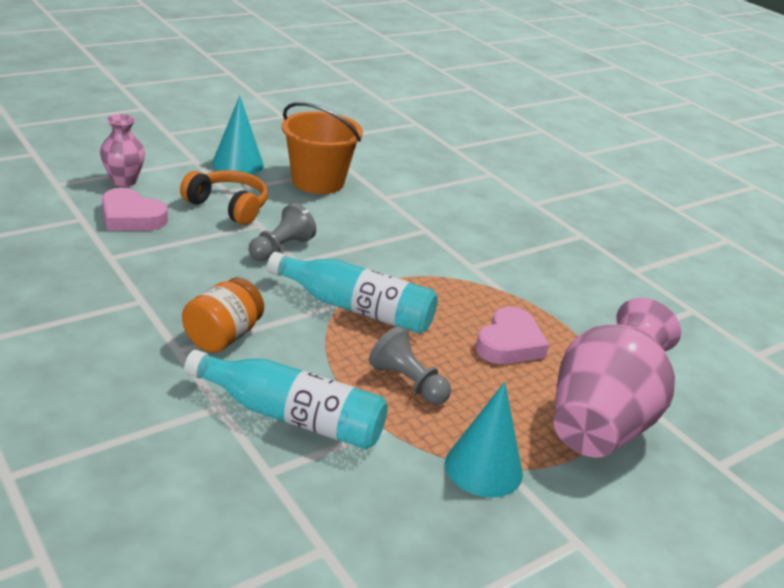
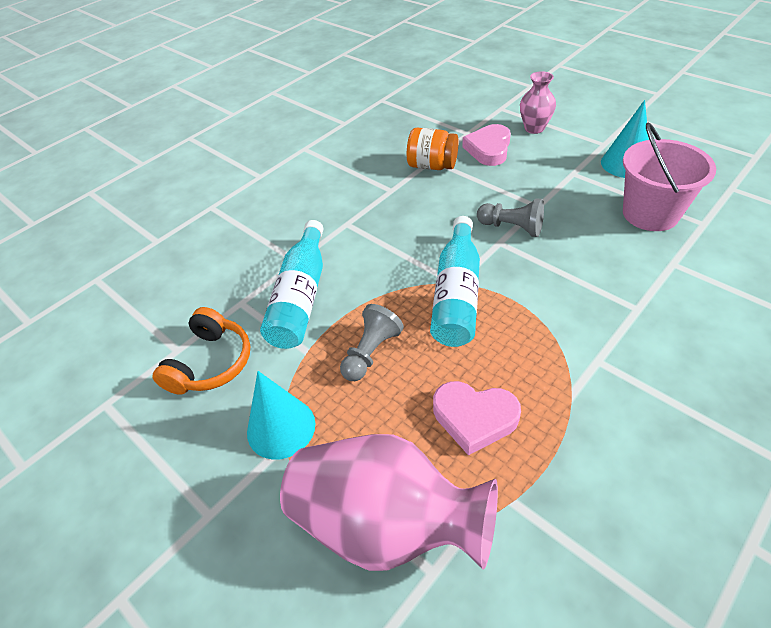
camera: 85 degrees right, 15 degrees up
(223, 337) = (372, 237): orange jar -> orange jar (432, 166)
(228, 206) = (549, 182): orange headphones -> orange headphones (210, 363)
(318, 181) = (650, 214): orange bucket -> pink bucket

